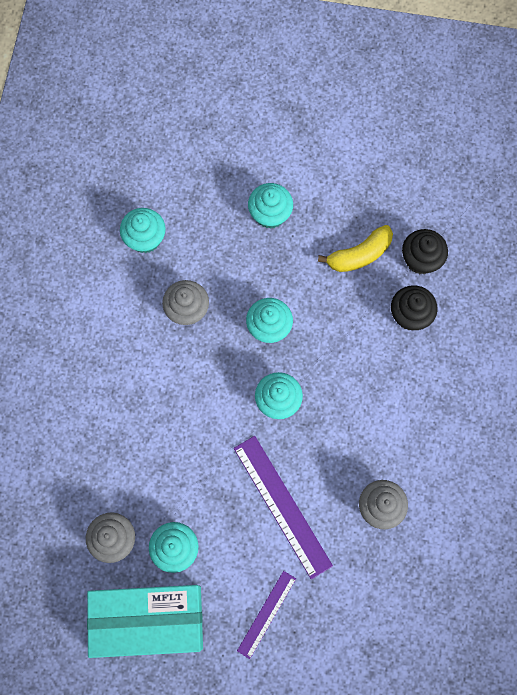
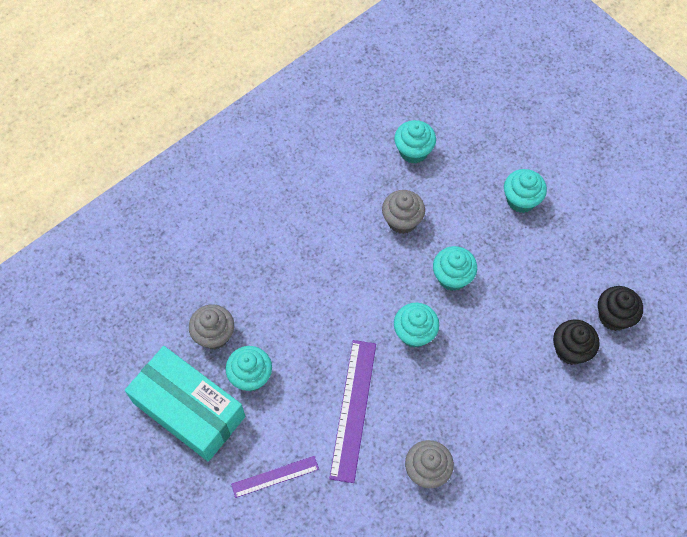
camera: 40 degrees right, 10 degrees down
(359, 255) = (567, 277): yellow banana -> none

